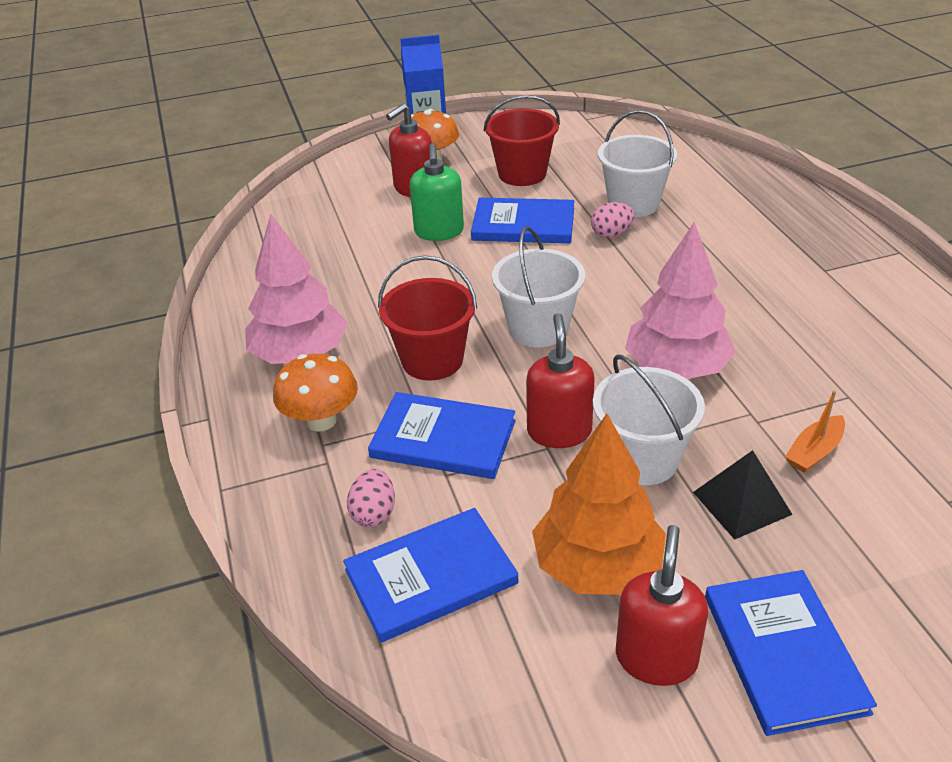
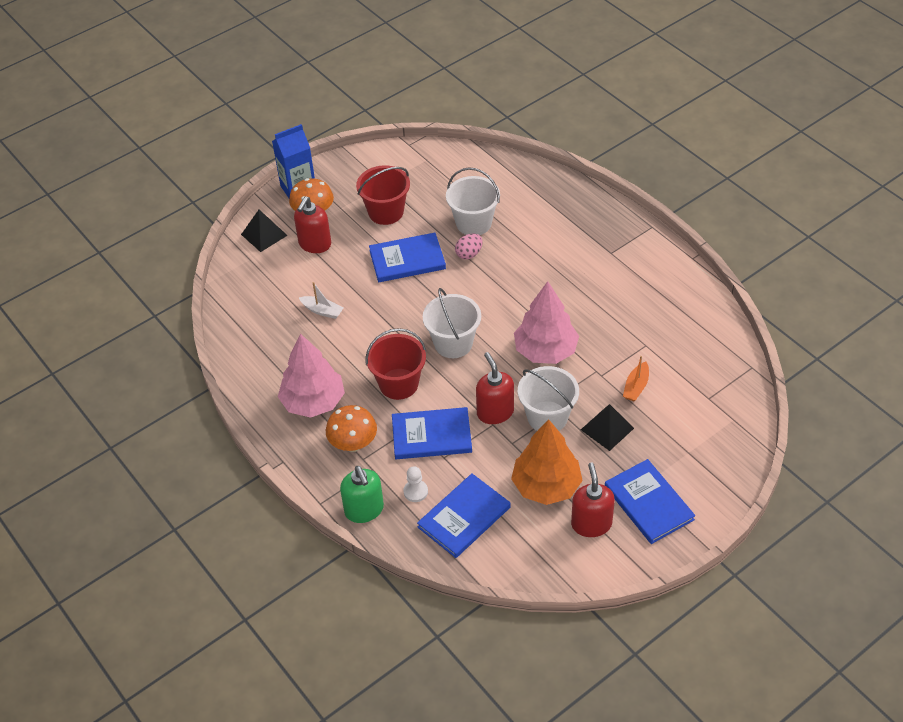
camera: 20 degrees left, 10 degrees up
(359, 170) = (264, 235): none -> black pyramid
(374, 513) = (415, 491): pink egg -> white pawn
(380, 256) = (322, 311): none -> white boat
(439, 232) = (352, 280): green soap dispenser -> green soap dispenser (364, 510)

